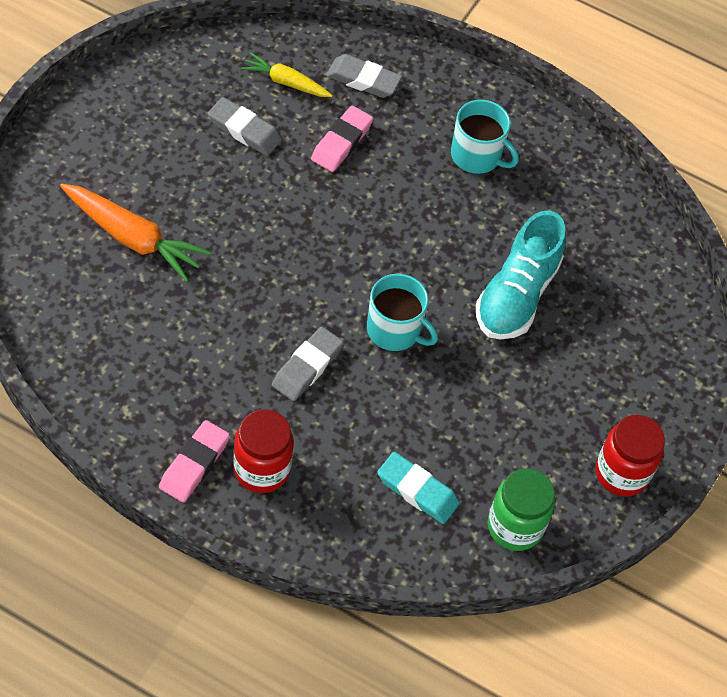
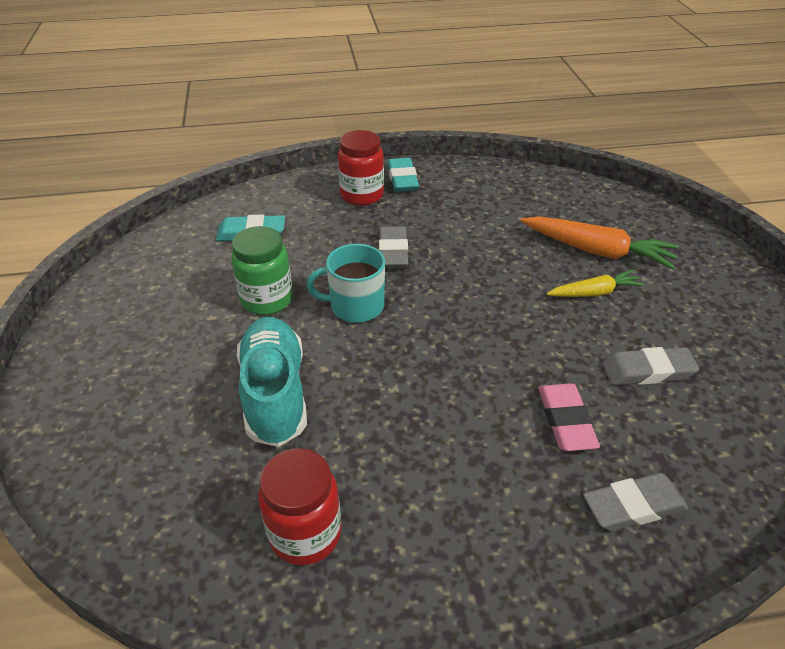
camera: 150 degrees right, 15 degrees down
(133, 238) = (597, 251): orange carrot -> orange carrot turned 150 degrees counterclockwise
(194, 464) = (402, 179): pink eraser -> turquoise eraser
(286, 82) = (686, 442): yellow carrot -> yellow carrot (594, 292)
(477, 156) = (432, 508): turquoise mug -> none
(515, 526) = (165, 249): green jar -> green jar (267, 300)
(621, 473) = (91, 319): red jar -> red jar (305, 534)

